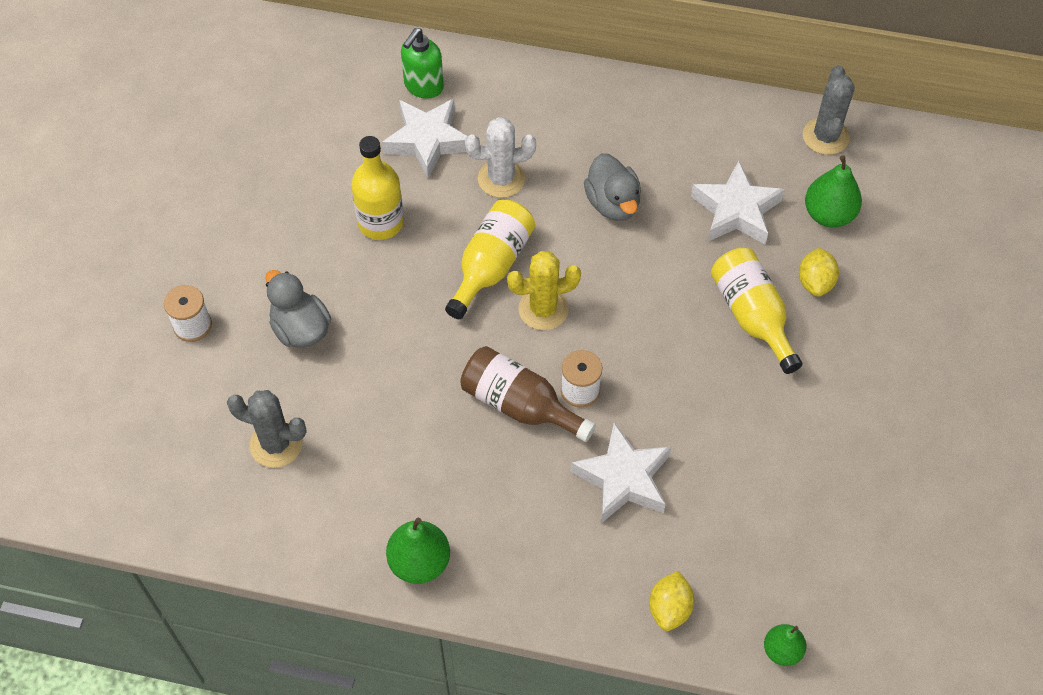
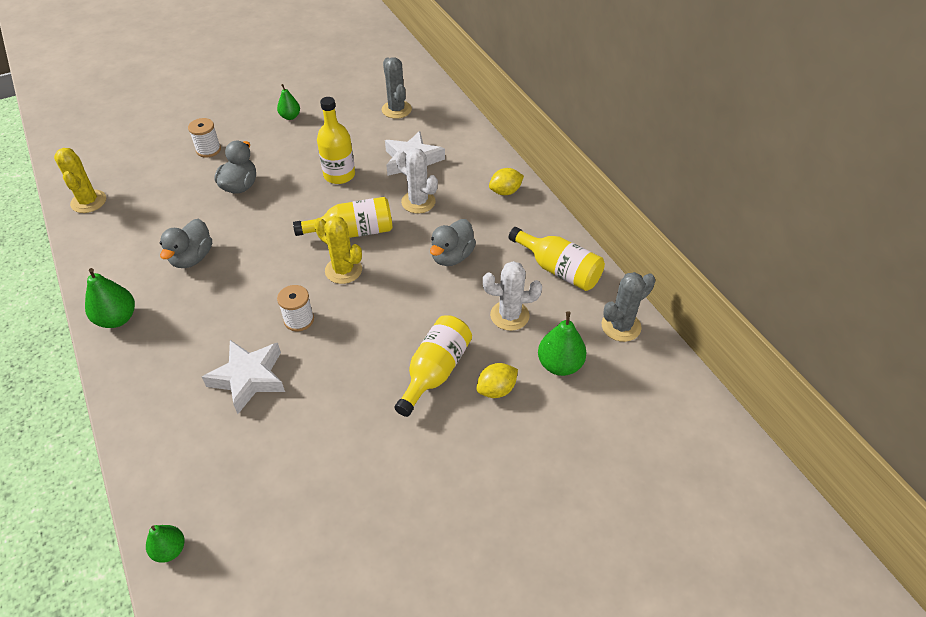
camera: 50 degrees right, 10 degrees down
(166, 503) = (88, 201): none -> yellow cactus
(215, 206) = (290, 116): none -> green pear
(276, 444) = (156, 218): grey cactus -> grey cactus (396, 109)
(385, 441) = (192, 258): none -> grey duck
(423, 86) = (447, 140): green soap dispenser -> none
(519, 405) = (264, 299): brown bottle -> none
(669, 608) = (163, 461): yellow lemon -> yellow lemon (505, 191)
(713, 130) = (559, 269): none -> yellow bottle
(736, 211) = (509, 315): white star -> white cactus

